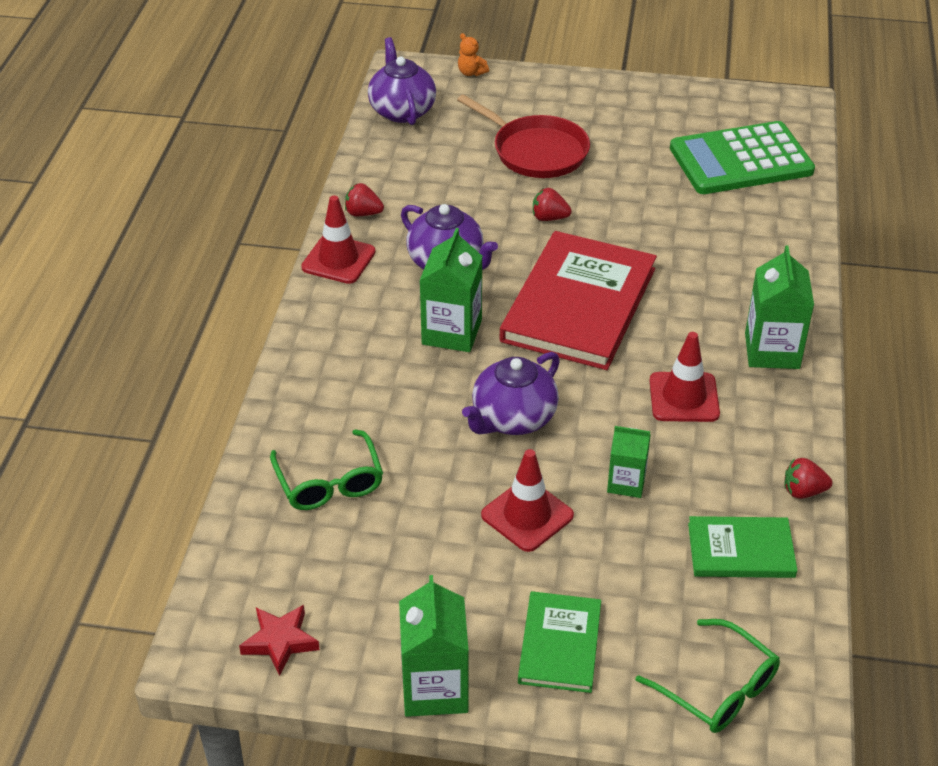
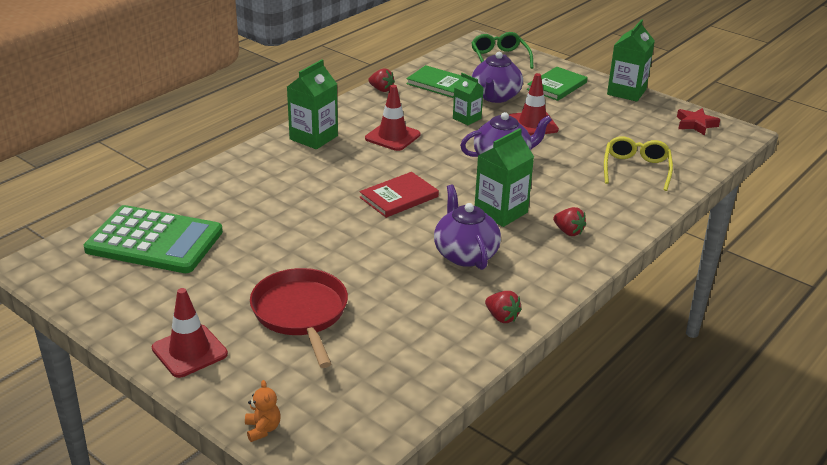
camera: 150 degrees left, 10 degrees down
(329, 482) = (636, 169): green glasses -> yellow glasses
(338, 260) = (549, 287): red traffic cone -> red traffic cone (189, 351)
(402, 110) = (379, 411): purple teapot -> purple teapot (495, 97)
(549, 218) = (354, 256): red strawberry -> red strawberry (568, 232)
(578, 304) = (399, 197): red book -> red book, size x0.53

